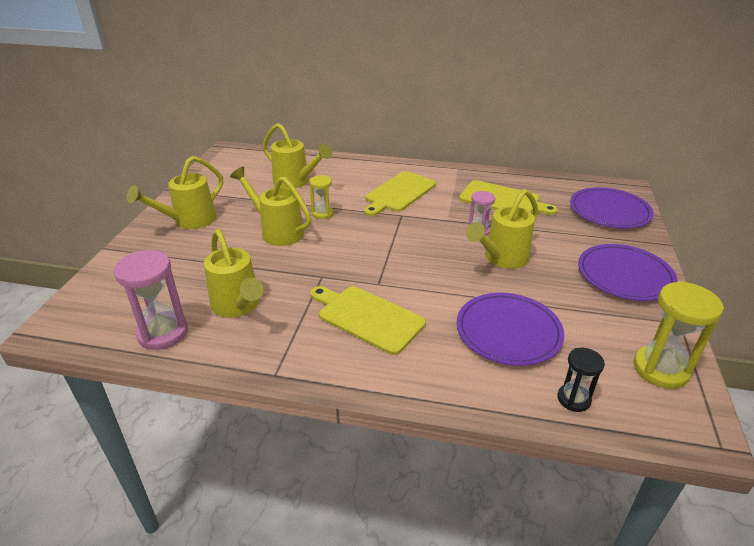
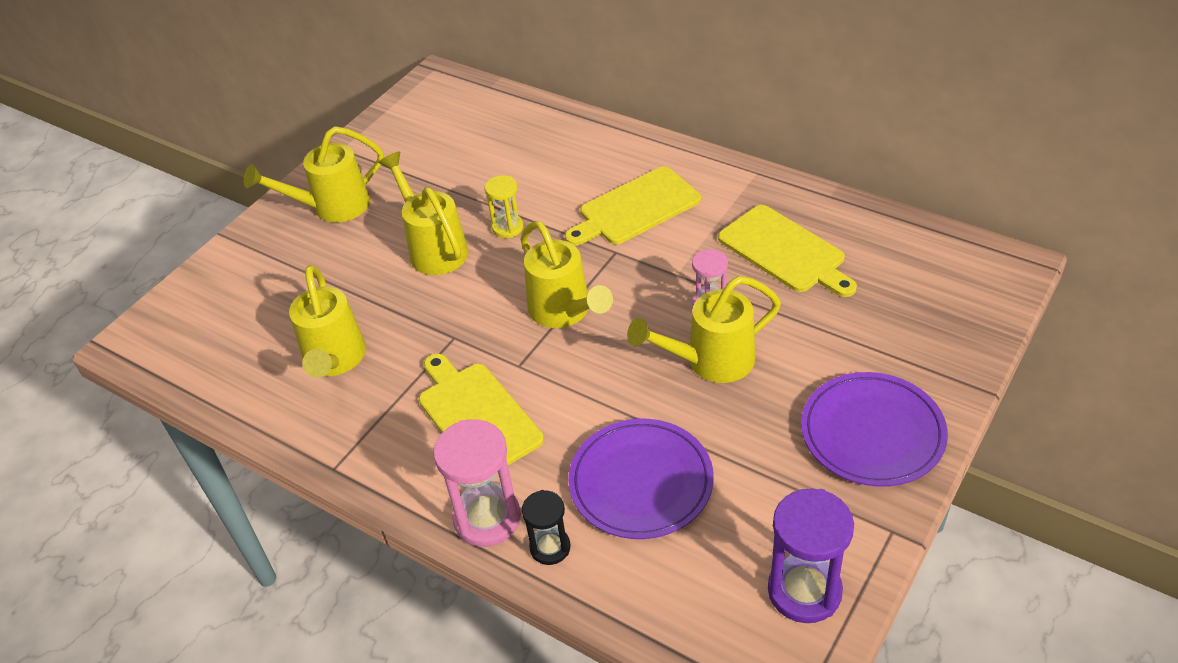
camera: 25 degrees right, 10 degrees up
(163, 333) = (238, 380): pink hourglass -> pink hourglass (487, 518)
(295, 182) = (500, 159): yellow watering can -> yellow watering can (564, 311)
(573, 399) = (658, 599): black hourglass -> black hourglass (550, 547)
(609, 211) = (942, 308): purple plate -> none
(660, 369) = (804, 591): yellow hourglass -> purple hourglass

